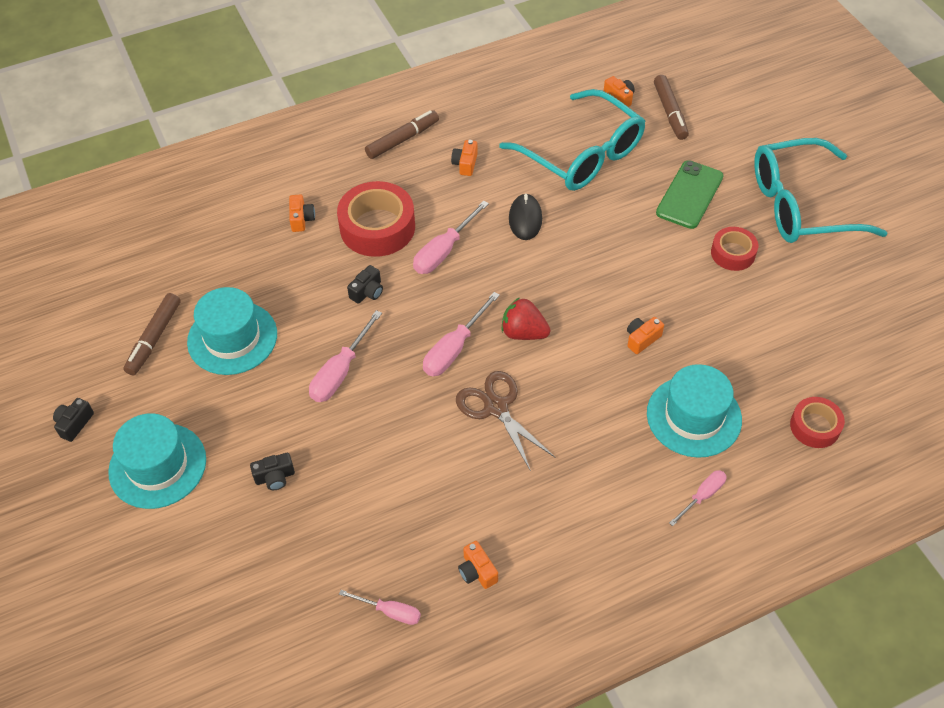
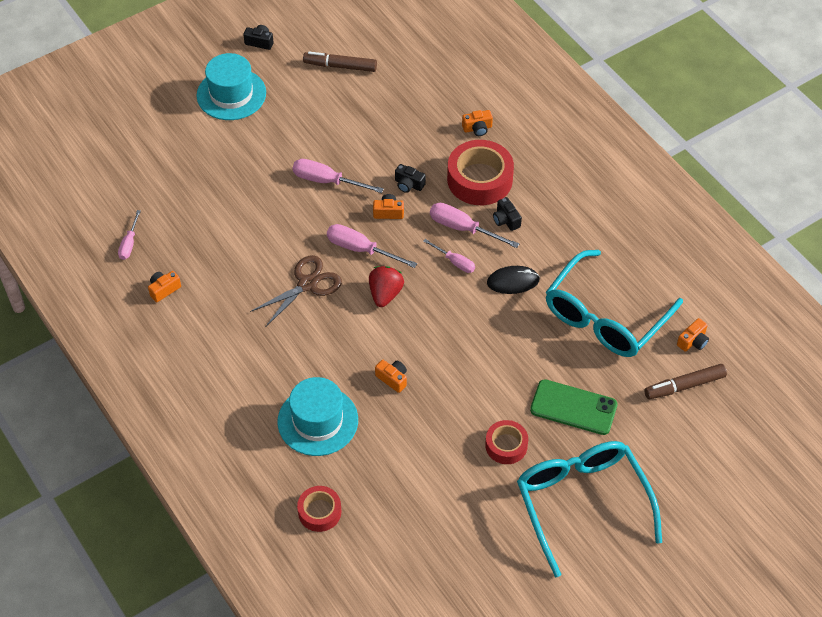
camera: 80 degrees right, 0 degrees up
(232, 338) = (348, 110): turquoise hat -> none
(275, 477) = (229, 160): black camera -> black camera (506, 220)
(402, 139) = (588, 180): brown marker -> none
(465, 164) = (569, 230): orange camera -> orange camera (388, 212)
(702, 496) = (241, 430): pink screwdriver -> pink screwdriver (454, 262)

